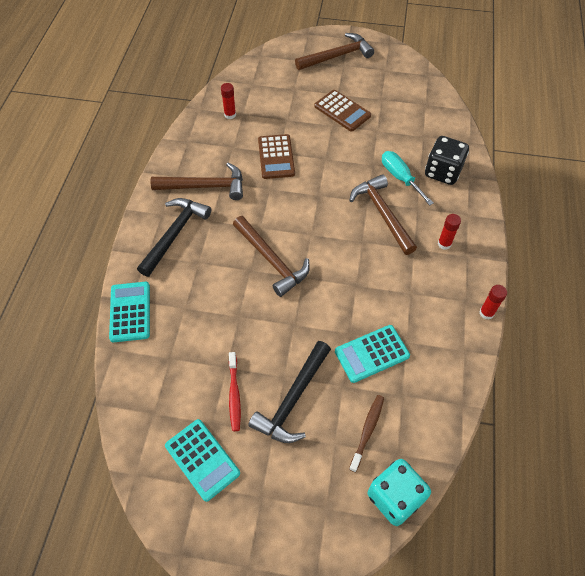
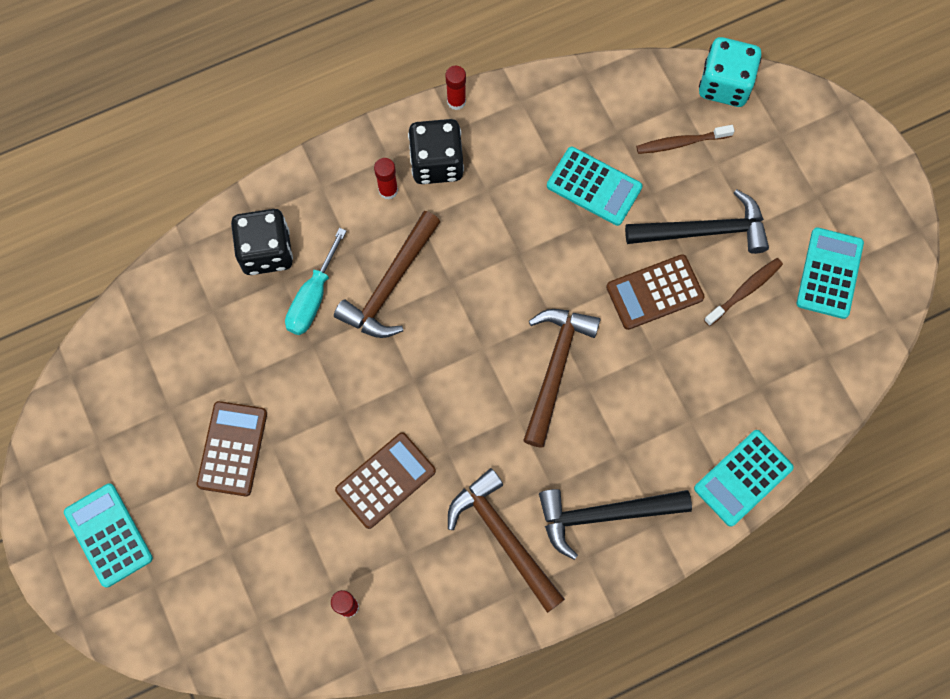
camera: 125 degrees left, 15 degrees up
(234, 395) = (744, 291): red toothbrush -> brown toothbrush
(275, 341) = (654, 292): none -> brown calculator
(337, 56) = (108, 535): brown hammer -> turquoise calculator
(447, 278) = (436, 163): none -> black dice

